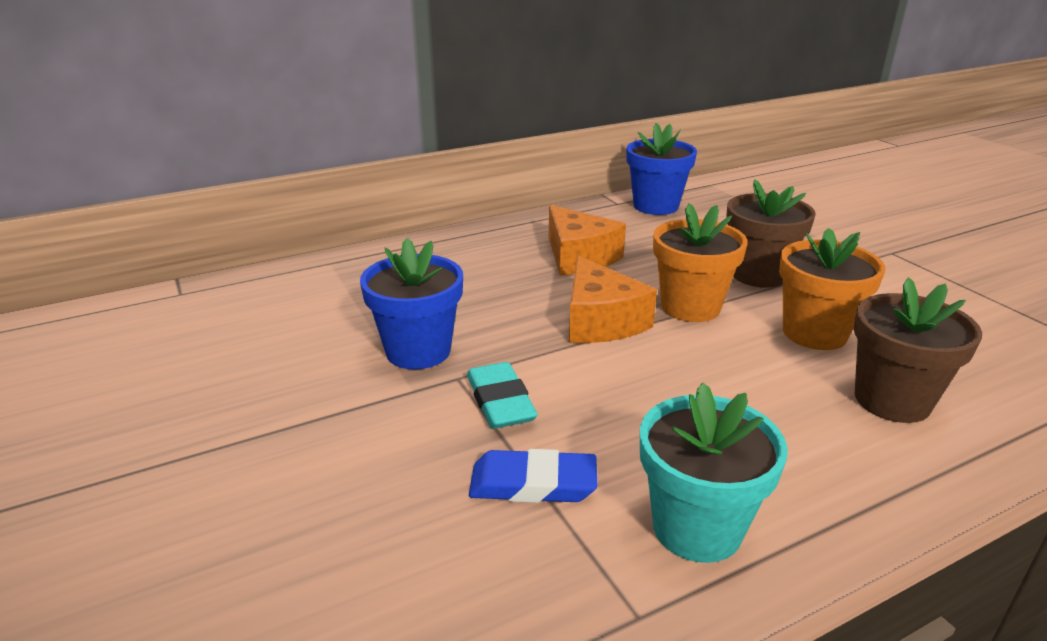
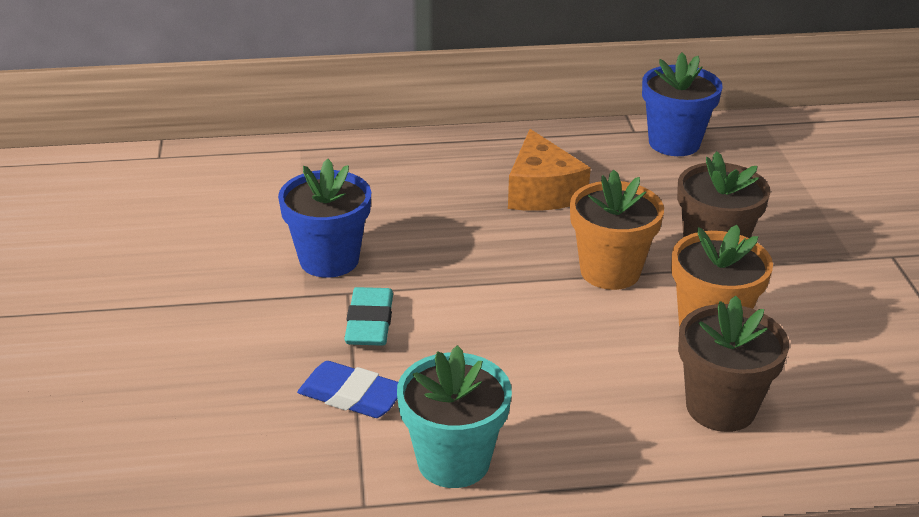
camera: 20 degrees right, 5 degrees up
(600, 321) = (510, 267): orange cheese -> none

